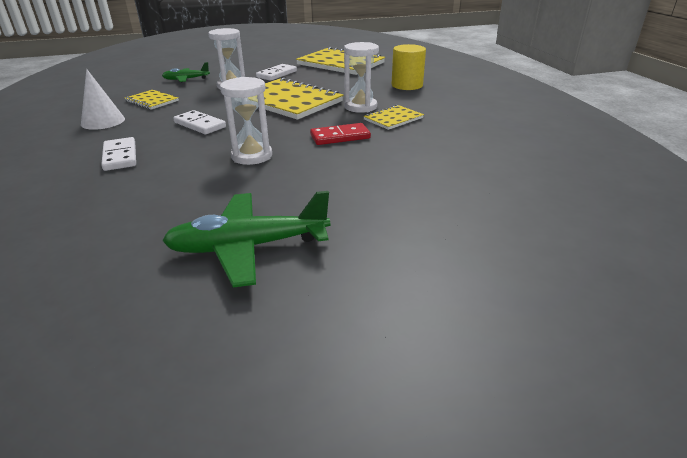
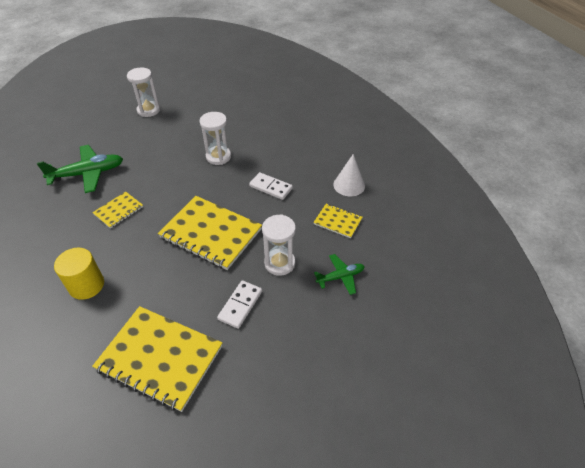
camera: 170 degrees right, 15 degrees up
(120, 156) = (300, 149): white domino -> none
(248, 247) = (201, 104): green plane -> green plane (88, 174)
(340, 137) = (162, 182): red domino -> none
(360, 107) = (143, 229): white hourglass -> white hourglass (148, 110)

